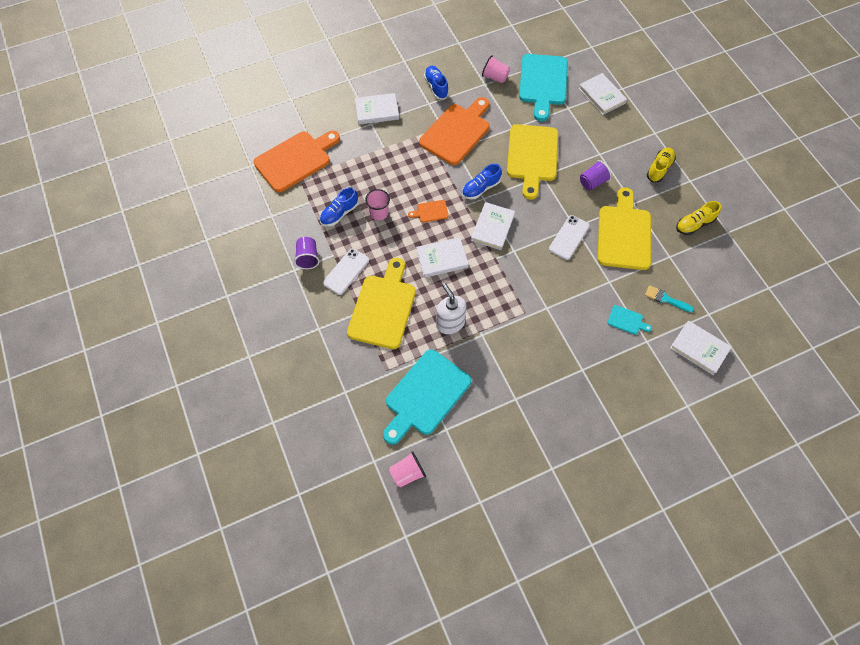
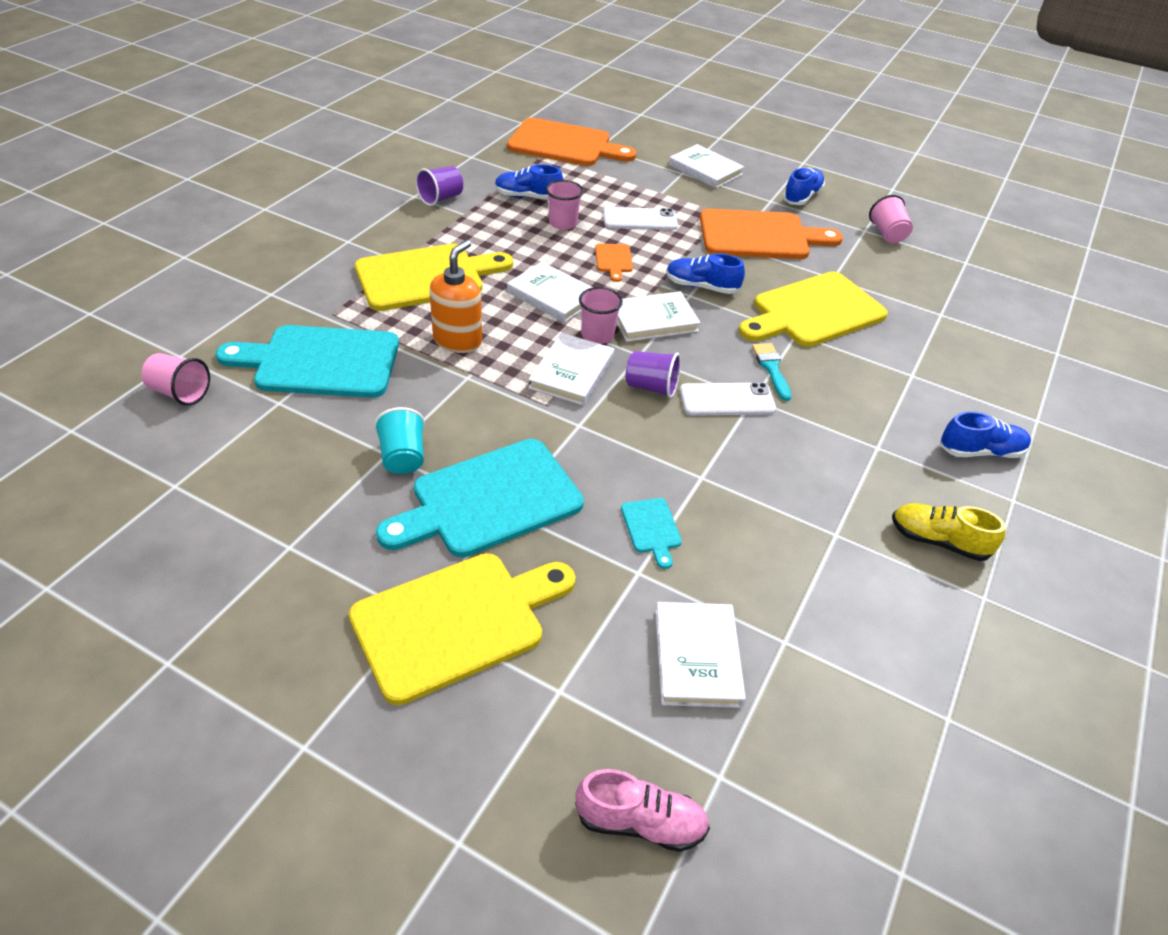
camera: 50 degrees right, 20 degrees down
(346, 271) = (450, 230): white phone -> white phone (640, 219)
(430, 211) = (613, 260): orange cutting board -> orange cutting board turned 135 degrees counterclockwise
(450, 323) = (458, 341): white soap dispenser -> orange soap dispenser
(488, 259) = (597, 335): none -> pink cup
(522, 393) = (403, 457): none -> turquoise cup
(543, 83) = (943, 276): turquoise cutting board -> turquoise cutting board (489, 500)
(592, 182) = (853, 387): purple cup -> purple cup (651, 387)
(602, 95) = (1011, 337): white book -> white book (572, 373)
(624, 234) = (808, 459): yellow cutting board -> yellow cutting board (456, 622)
(659, 169) = (980, 451): yellow shoe -> blue shoe
(665, 299) = (747, 564): turquoise brush -> turquoise brush (771, 368)
(755, 413) = (640, 822): none -> pink shoe

